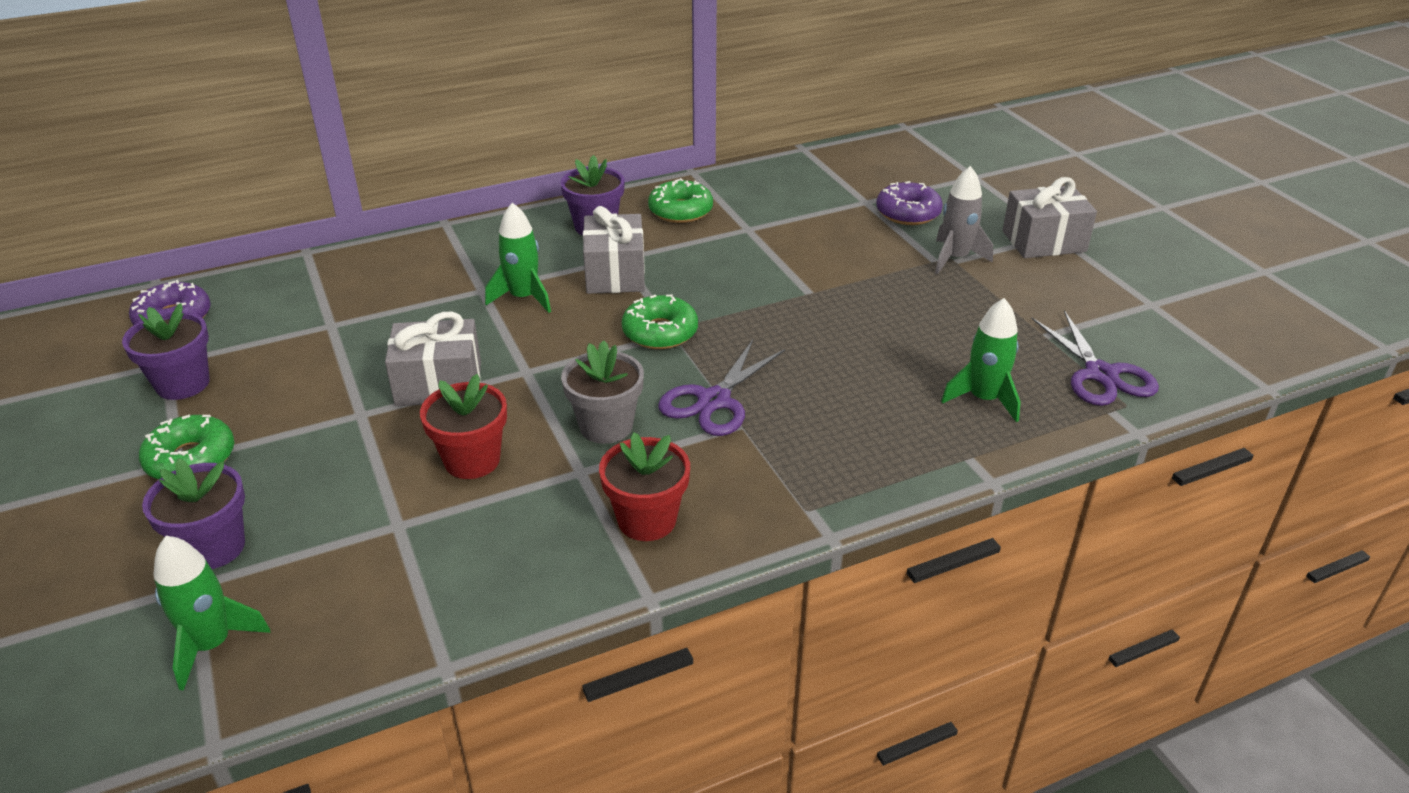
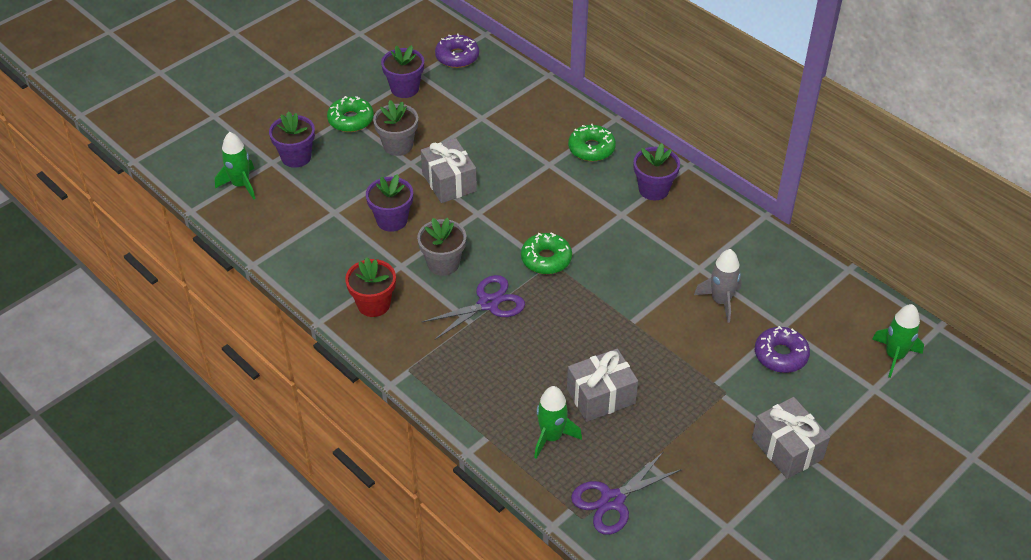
camera: 70 degrees right, 10 degrees up
(307, 418) = (398, 145): none -> grey flower pot
(472, 460) = (392, 220): red flower pot -> purple flower pot
(523, 298) = (550, 185): green rocket -> green rocket (894, 356)
(615, 274) = (601, 218): grey gift -> grey gift (601, 396)
(680, 211) = (702, 225): green donut -> green donut (591, 149)
(714, 400) = (488, 304): purple scissors -> purple scissors turned 135 degrees clockwise
(955, 258) = (726, 395): grey rocket -> grey rocket (721, 301)

